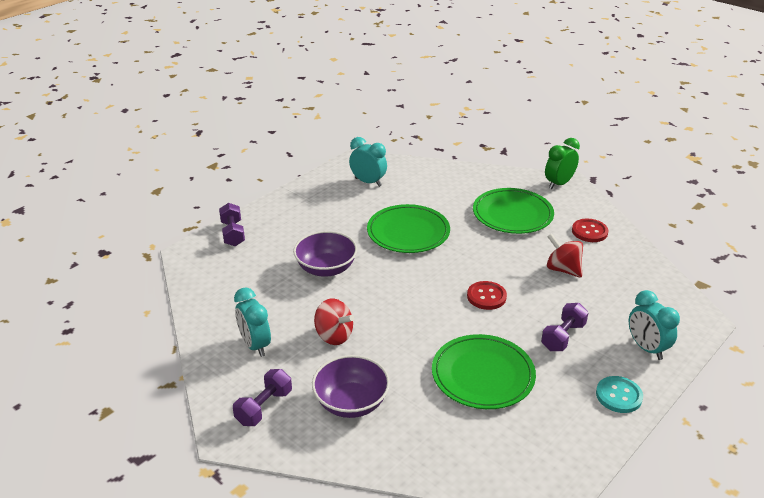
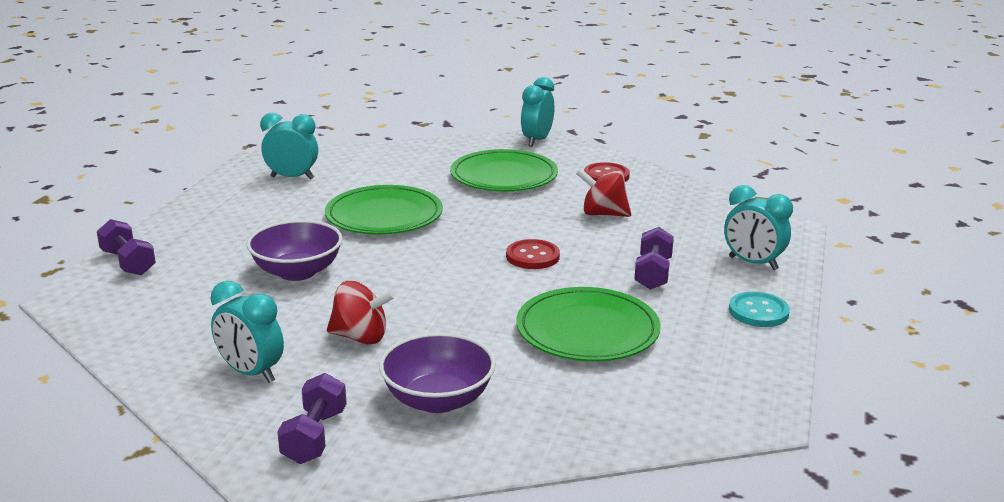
camera: 25 degrees left, 10 degrees down
(559, 184) = (537, 141): green clock -> turquoise clock

